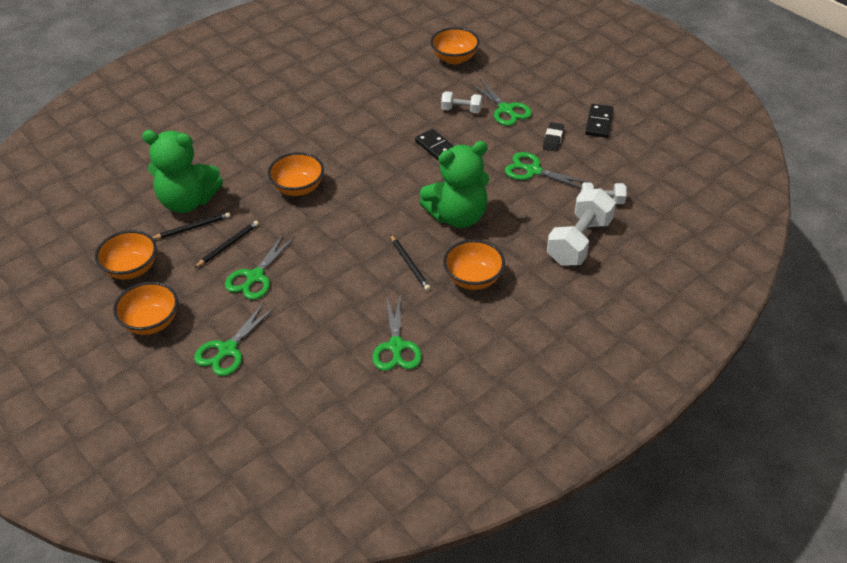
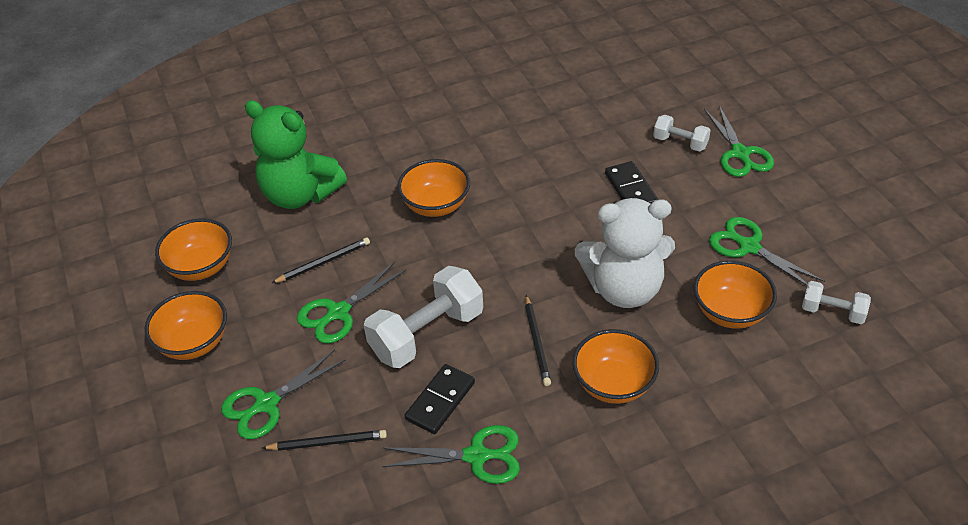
camera: 20 degrees right, 0 degrees up
(192, 227) = (292, 230): black pencil -> black pencil (328, 442)
(396, 346) = (476, 456): green scissors -> green scissors turned 105 degrees counterclockwise
(454, 58) = (695, 72): orange bowl -> orange bowl (730, 312)
(457, 216) = (624, 289): green teddy bear -> white teddy bear
(553, 139) = (791, 207): black eraser -> none
(579, 241) = (780, 365): white dumbbell -> white dumbbell (427, 334)
(599, 122) = (864, 197): black domino -> black domino (440, 401)

